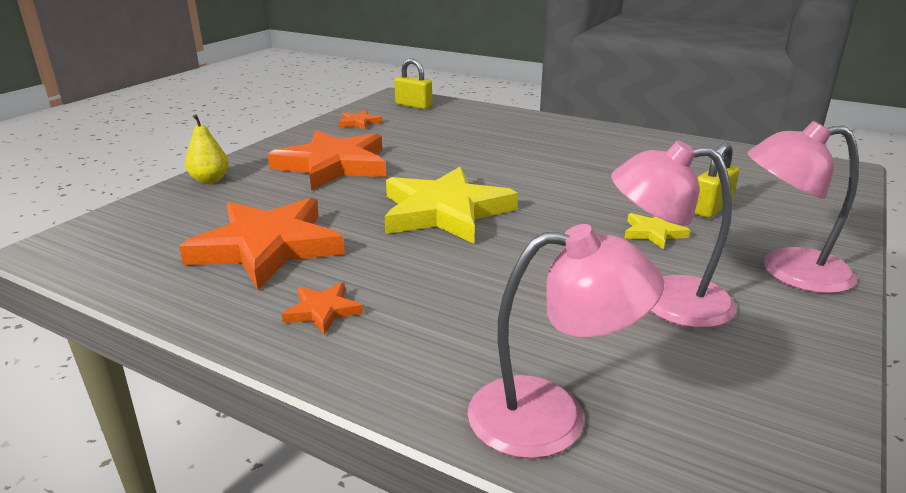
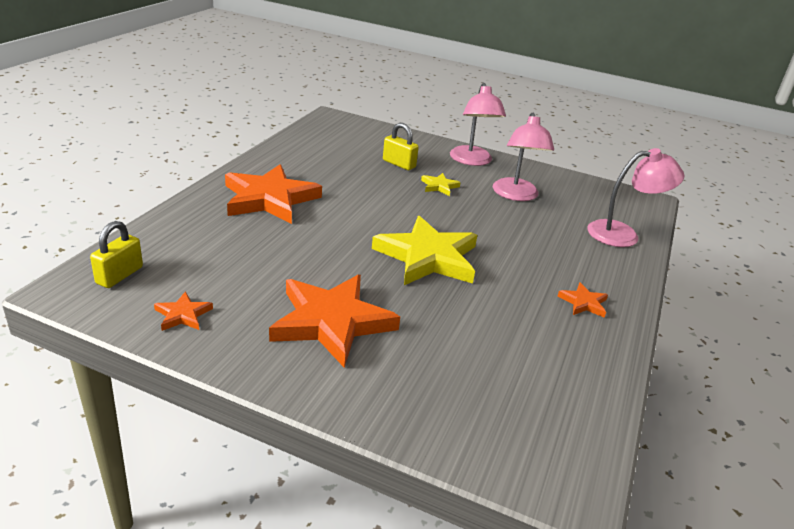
camera: 100 degrees left, 5 degrees up
(210, 180) = (381, 411): yellow pear -> none
(267, 247) = (515, 339): orange star -> orange star (270, 199)
(551, 416) = (623, 234): pink lamp -> pink lamp turned 90 degrees clockwise

